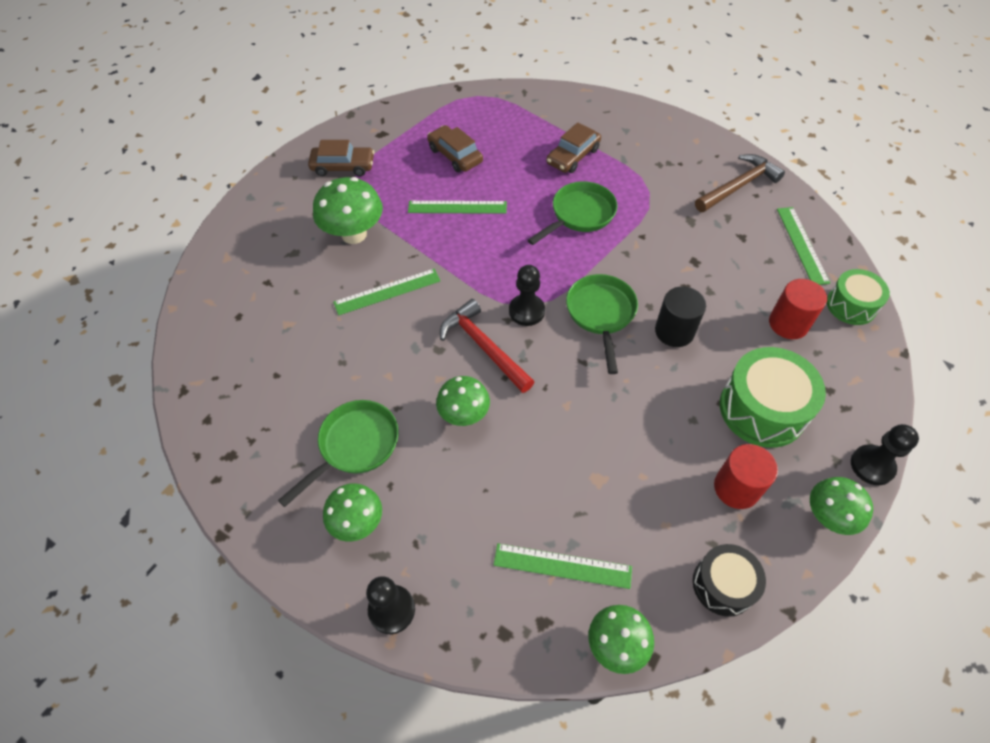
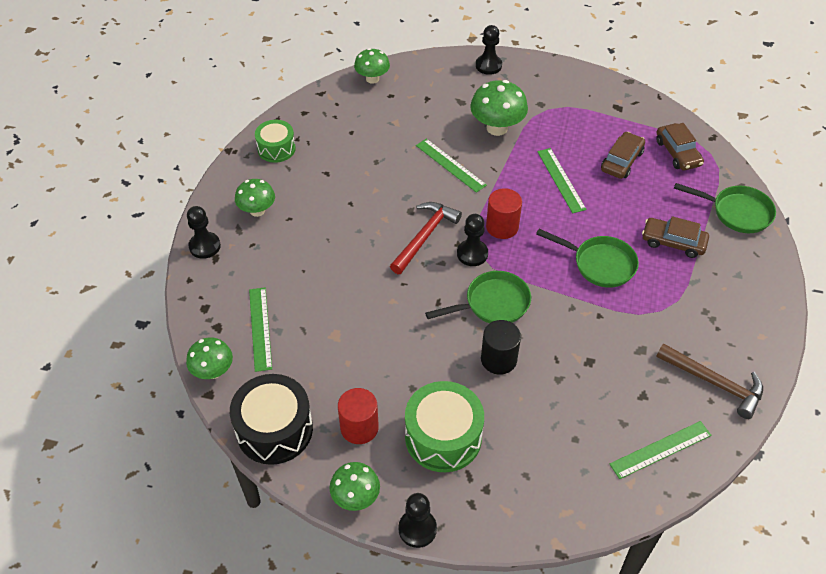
camera: 70 degrees right, 5 degrees down
(252, 211) = (488, 65): none -> black pawn
(343, 166) = (565, 97): brown car -> brown car (677, 153)
(355, 446) = (312, 191): green pan -> green pan (737, 212)
(464, 414) = (360, 242): green mushroom -> green mushroom (372, 79)
(723, 585) = (274, 429): black drum -> black drum, size x1.60
(788, 323) = (549, 447): red cylinder -> red cylinder (502, 227)
(851, 305) = (599, 501): green drum -> green drum (276, 149)

